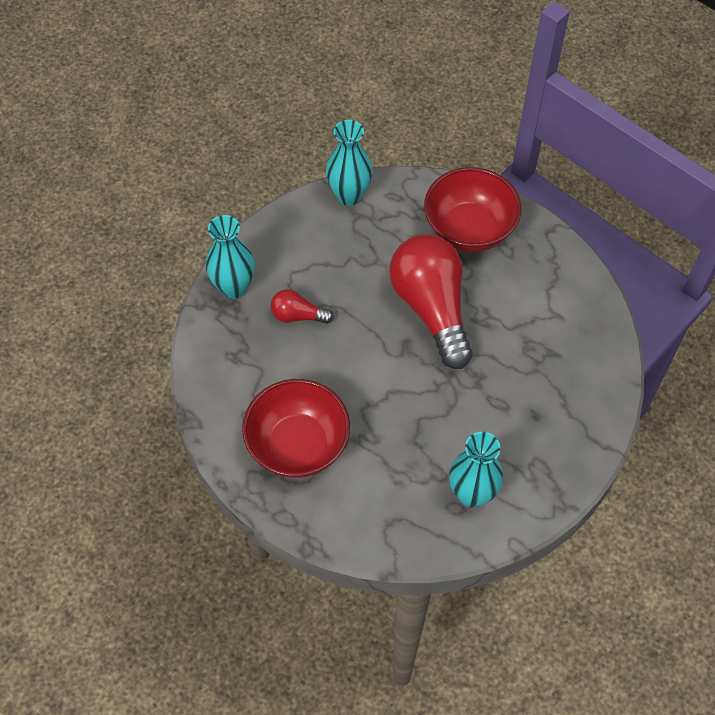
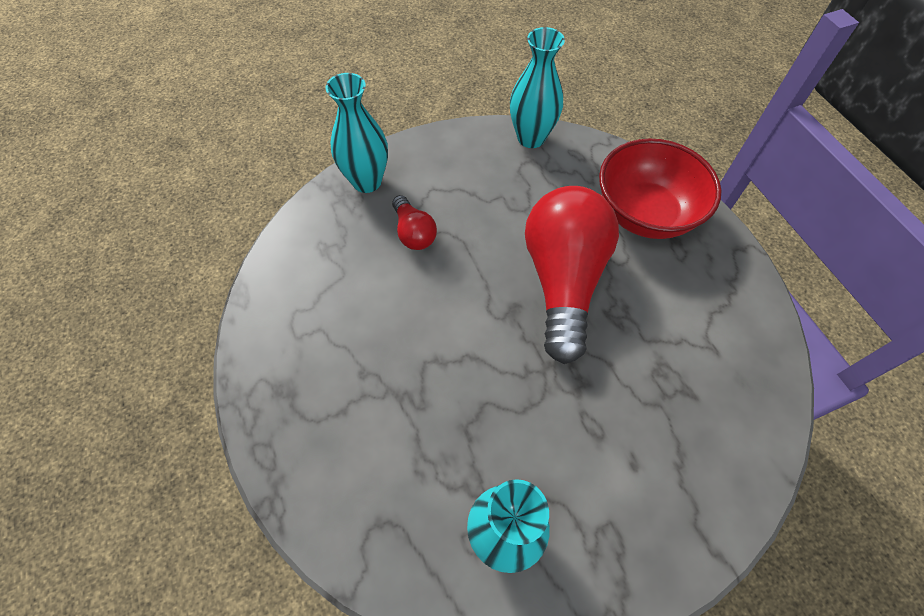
camera: 25 degrees right, 0 degrees up
(298, 315) = (413, 232): red light bulb -> red light bulb turned 150 degrees counterclockwise
(298, 445) = (331, 372): red bowl -> none

